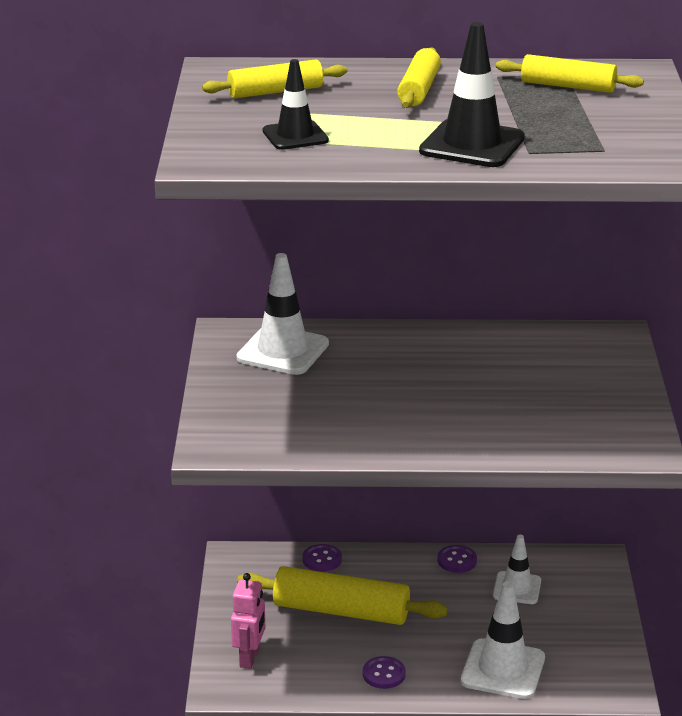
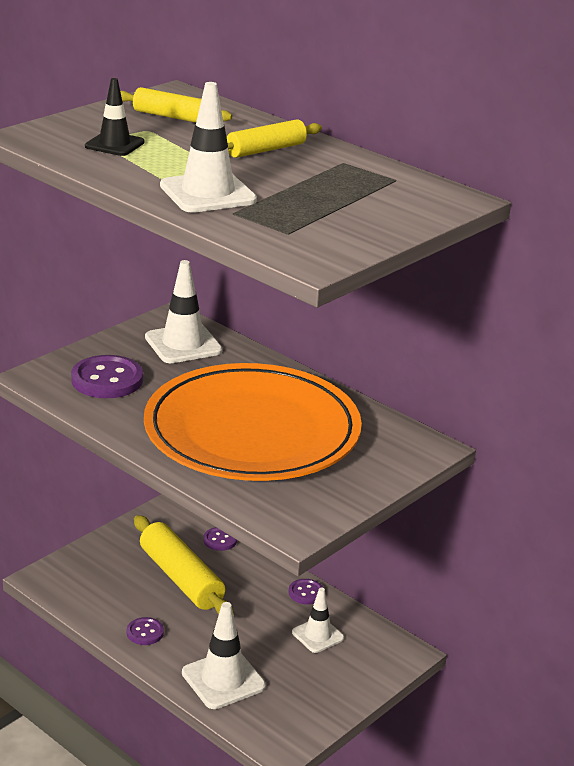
camera: 40 degrees right, 0 degrees up
(249, 658) = (84, 571): pink robot -> none
(280, 415) = (107, 380): none -> purple button
(472, 145) = (208, 193): black traffic cone -> white traffic cone
(475, 393) = (252, 431): none -> orange plate
(568, 86) = (375, 187): yellow rolling pin -> none

